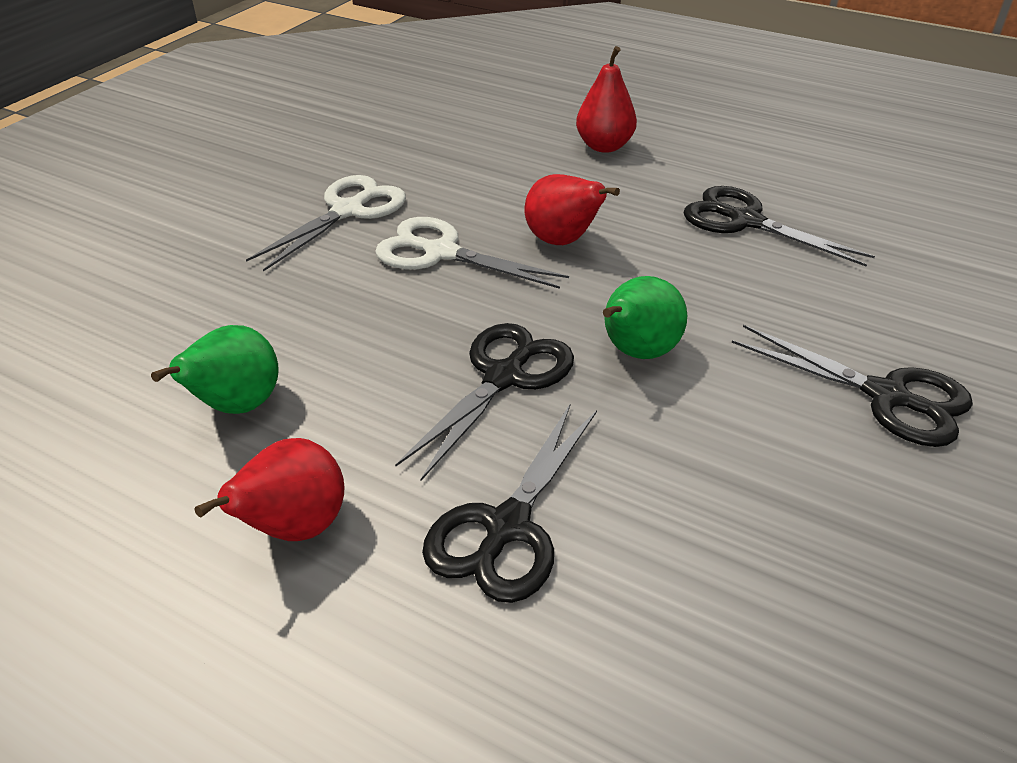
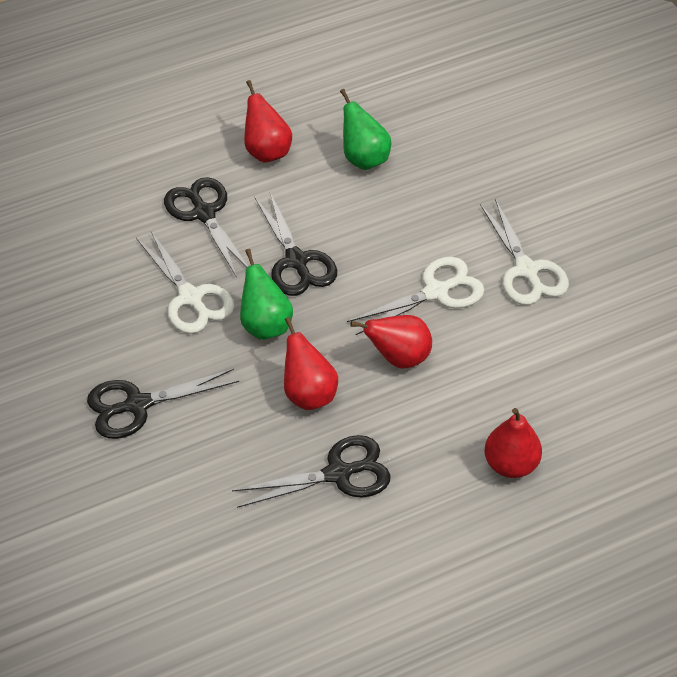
camera: 125 degrees right, 10 degrees up
(678, 445) = (190, 297): none -> white scissors
(685, 277) = (308, 394): none -> red pear

